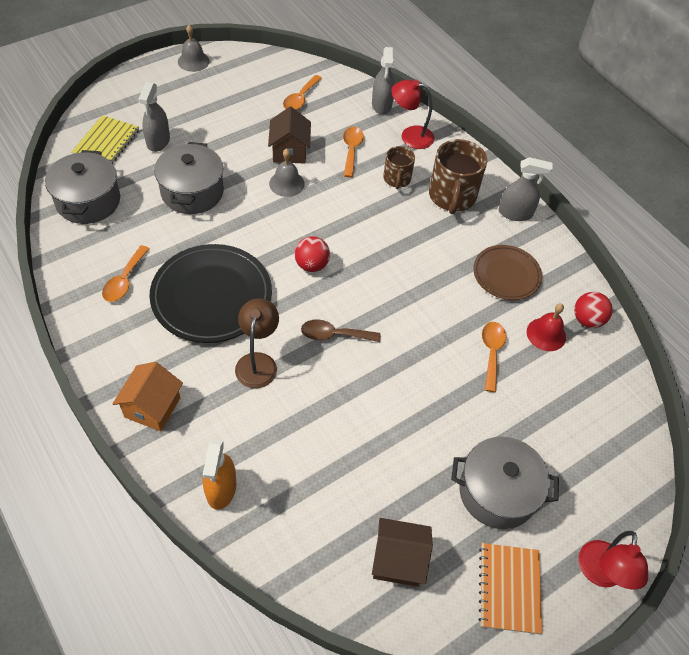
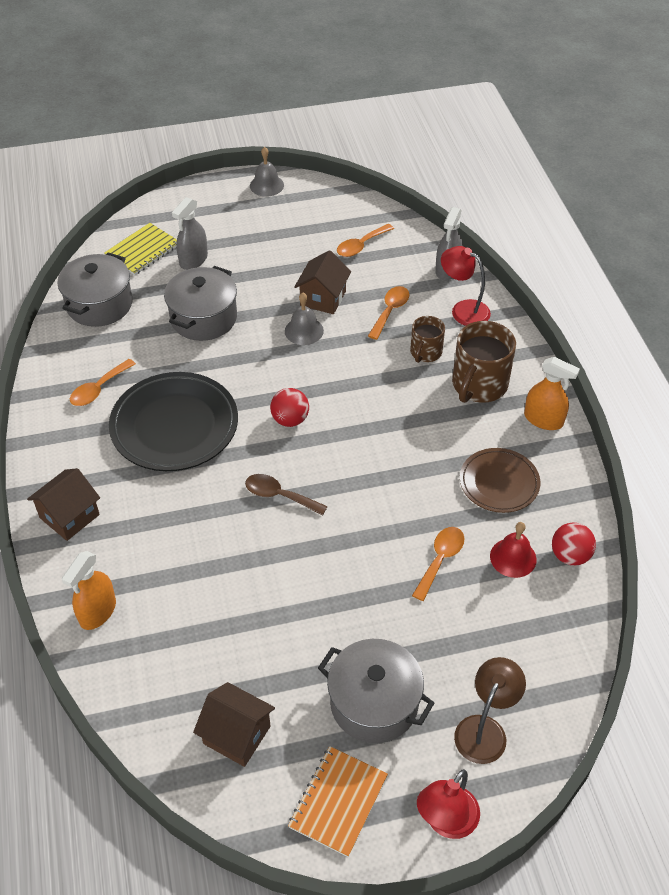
camera: 25 degrees right, 5 degrees down
(152, 407) = (69, 516): orange house -> brown house
(258, 362) = (189, 501): brown lamp -> brown lamp (485, 729)
(515, 213) = (543, 419): grey spray bottle -> orange spray bottle

